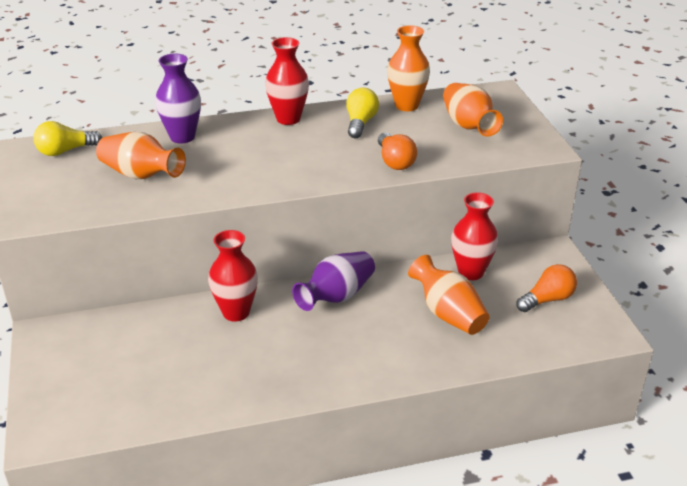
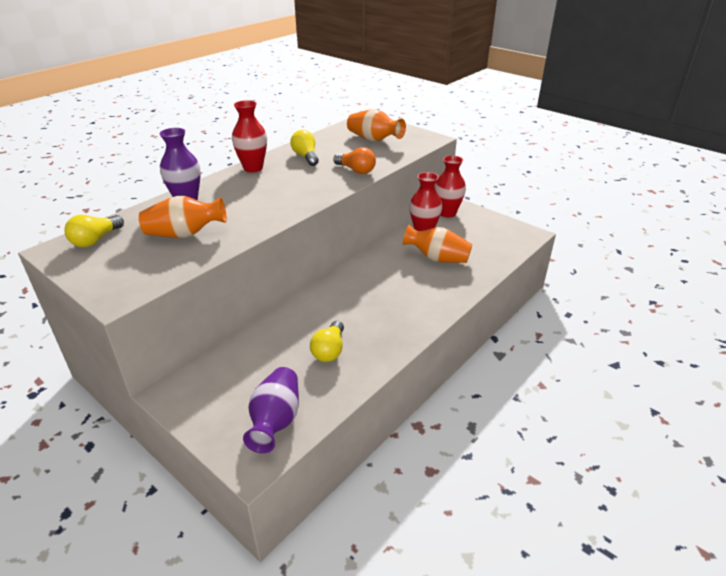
camera: 35 degrees left, 0 degrees up
(215, 364) = (329, 350): none -> yellow light bulb
(236, 312) = (307, 313): red vase -> red vase (447, 213)
(336, 296) = (362, 276): purple vase -> purple vase (275, 421)
(406, 105) = (322, 140): orange vase -> none
(547, 299) = (479, 230): orange light bulb -> none

